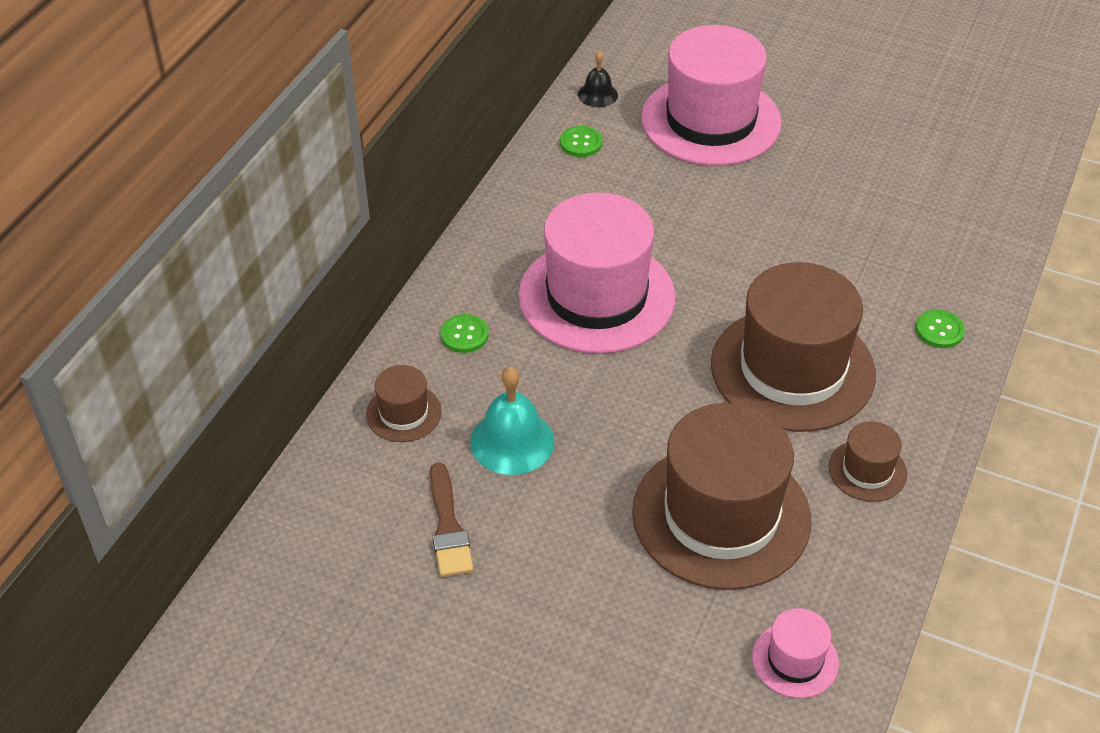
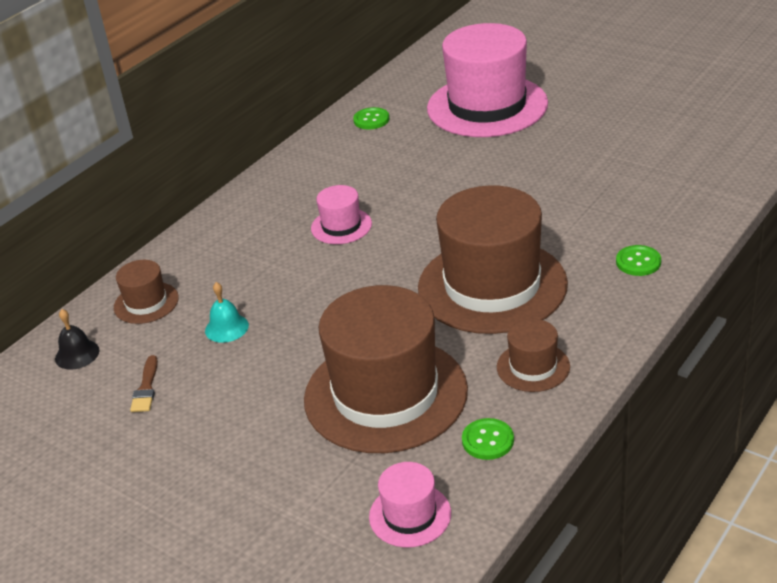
camera: 15 degrees right, 10 degrees down
(448, 527) = (146, 388): brown brush -> brown brush, size x0.66
(464, 335) = (220, 249): green button -> green button (488, 440)
(512, 441) = (226, 328): turquoise bell -> turquoise bell, size x0.59
(596, 296) = (341, 226): pink hat -> pink hat, size x0.45
(598, 94) = (398, 87): black bell -> black bell (77, 354)

